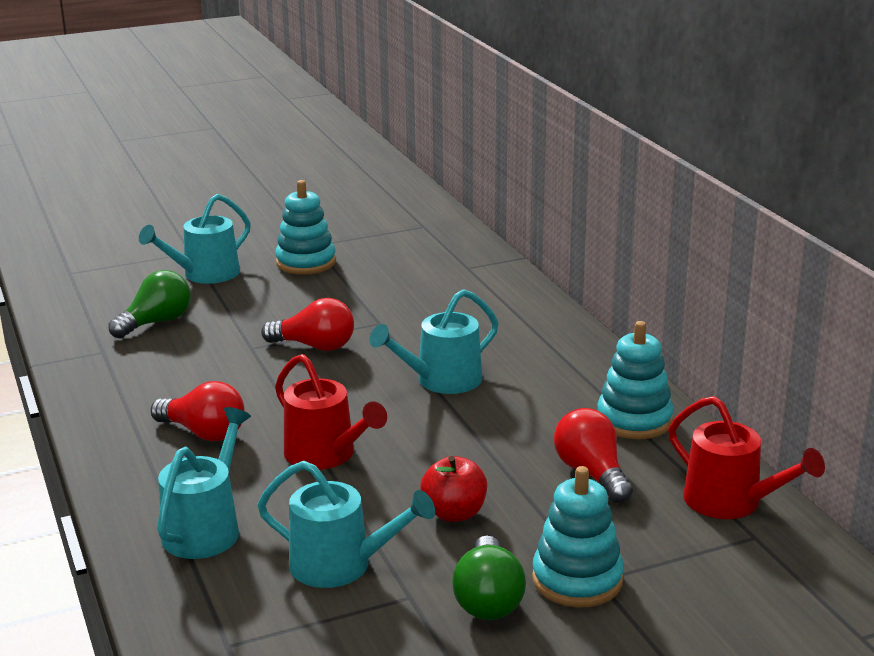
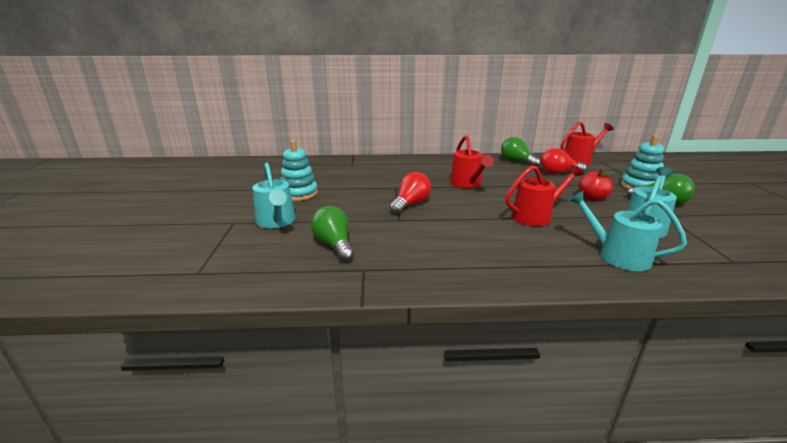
camera: 70 degrees left, 0 degrees up
(204, 433) = (503, 245): red light bulb -> none
(442, 381) = (467, 184): turquoise watering can -> red watering can
(634, 420) = (517, 161): turquoise stacking toy -> green light bulb

